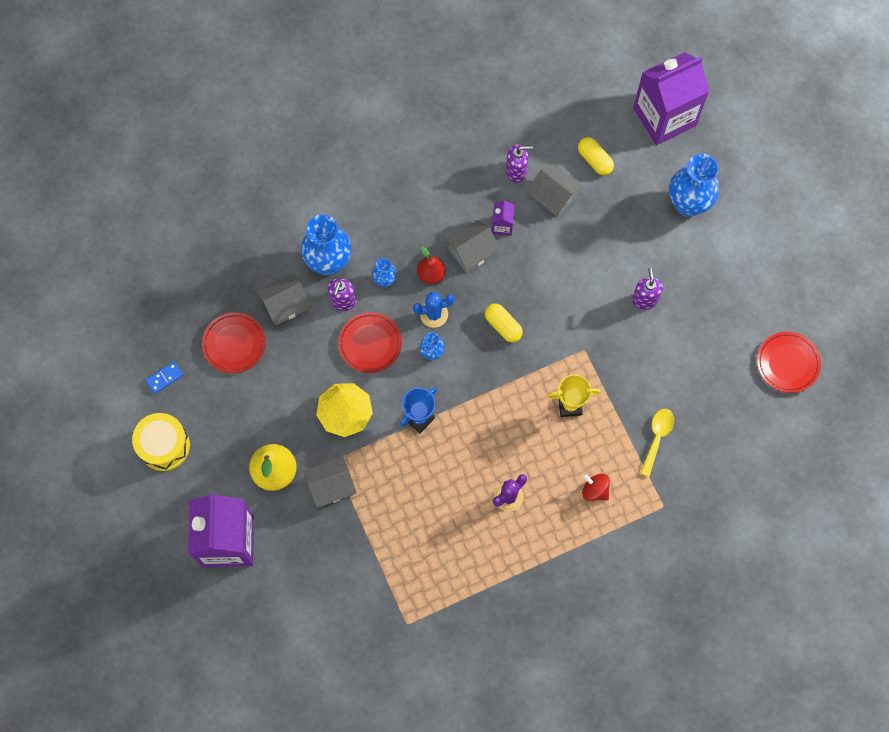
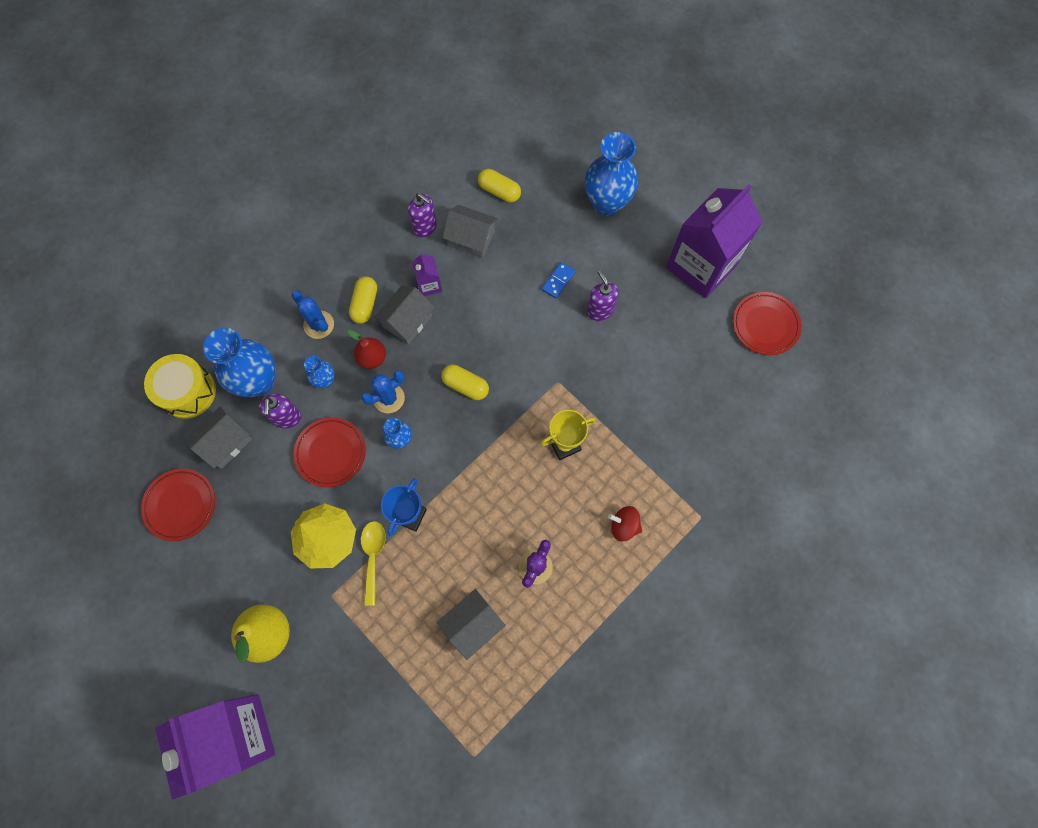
camera: 20 degrees left, 0 degrees up
(164, 378) = (111, 571): blue domino -> blue domino (558, 281)
(164, 445) = (131, 650): yellow drum -> yellow drum (188, 392)
(331, 486) = (337, 626): grey house -> grey house (472, 624)
(394, 229) = (319, 325): none -> blue cactus
(440, 224) = (365, 304): none -> yellow capsule
(516, 171) = (425, 227): purple soap dispenser -> purple soap dispenser turned 60 degrees clockwise
(657, 438) = (666, 446): yellow spoon -> yellow spoon (373, 556)
(664, 116) = (552, 129): purple carton -> purple carton (701, 266)

